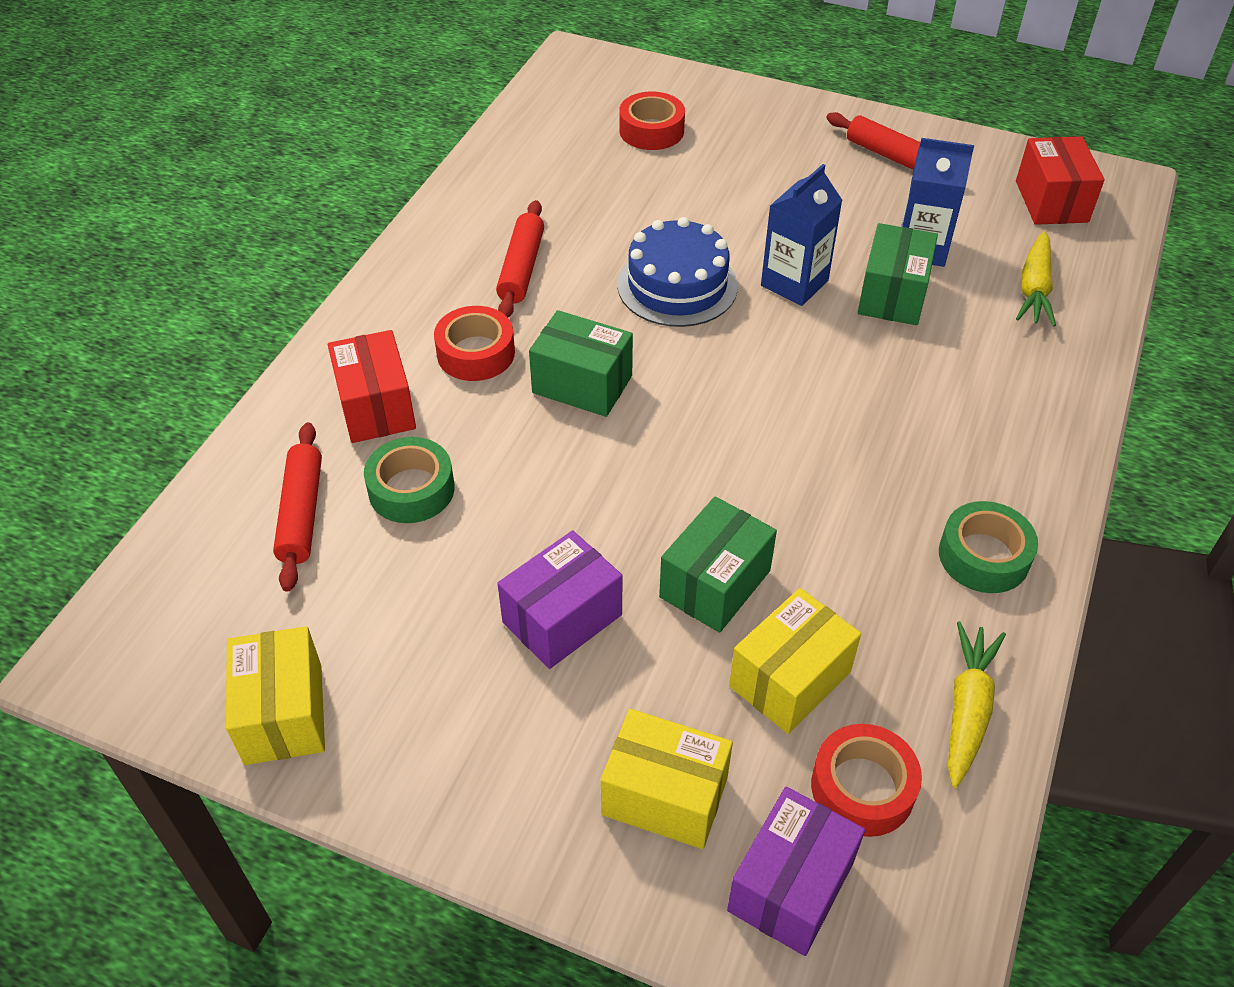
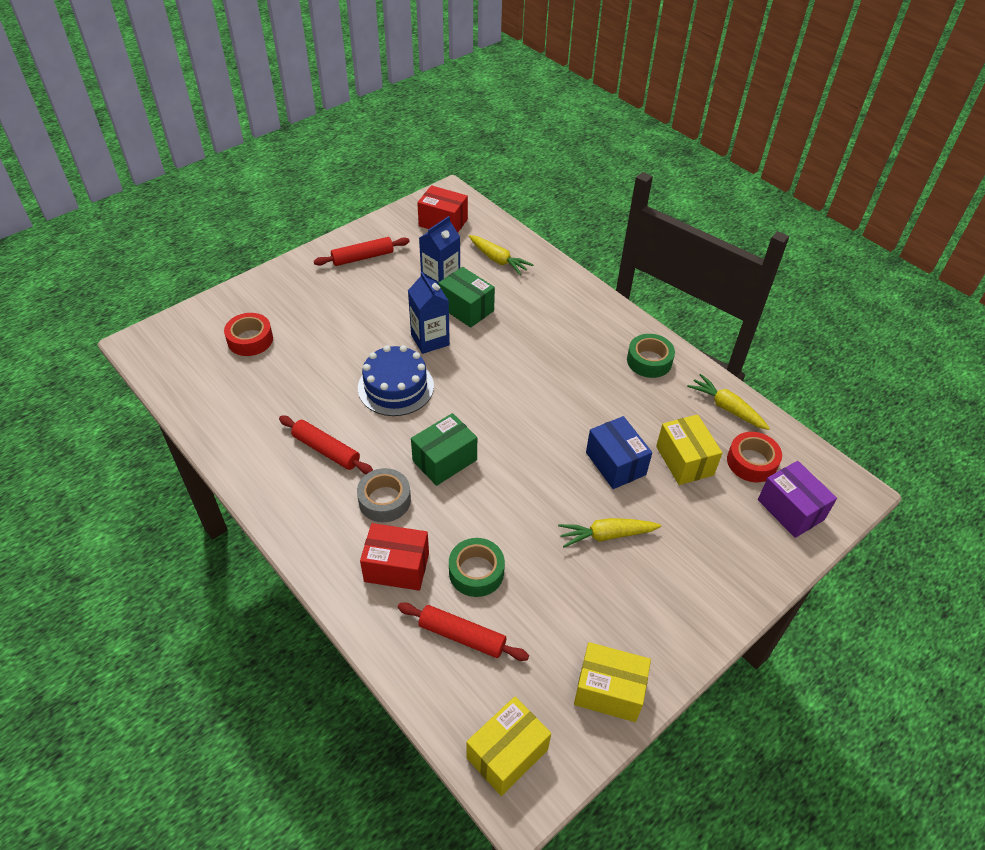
camera: 65 degrees left, 0 degrees up
(476, 353) = (384, 500): red tape -> grey tape
(562, 618) = (606, 535): purple box -> yellow carrot
(665, 796) = (728, 536): yellow box -> yellow box (507, 754)
(715, 584) = (615, 463): green box -> blue box

